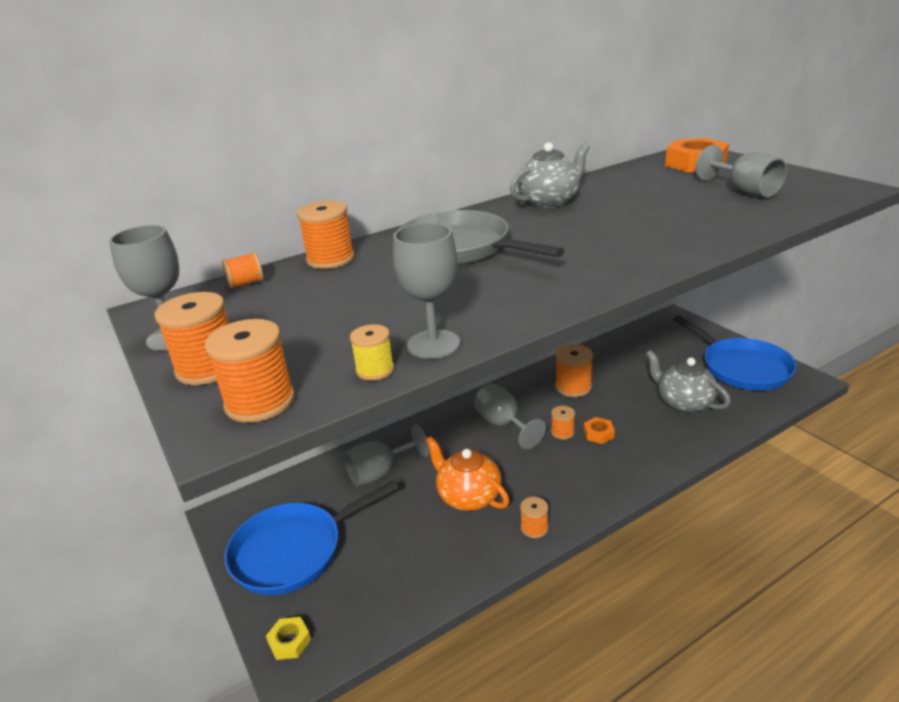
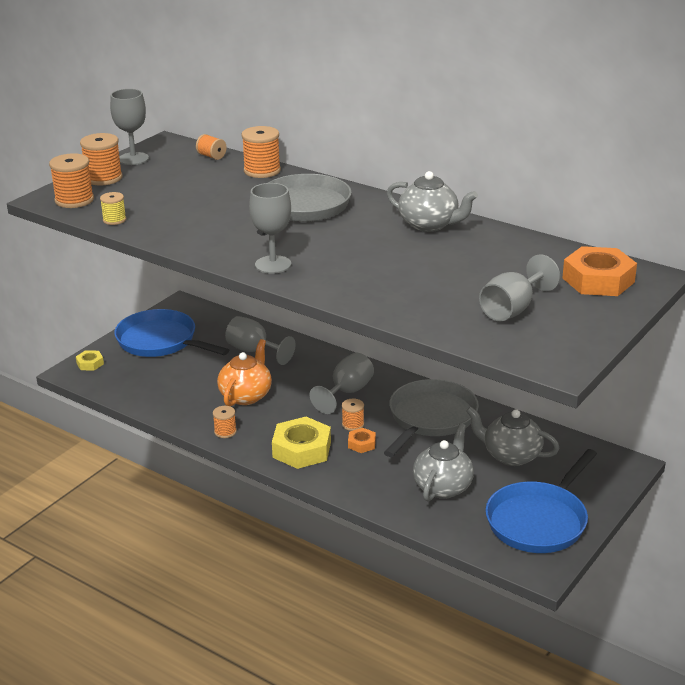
camera: 65 degrees right, 0 degrees up
(433, 344) = (149, 229): grey goblet -> grey goblet (273, 265)
(573, 387) = (430, 418): orange spool -> grey pan
(594, 475) = (301, 449): none -> yellow nut
(646, 360) = (511, 456): none -> grey teapot

